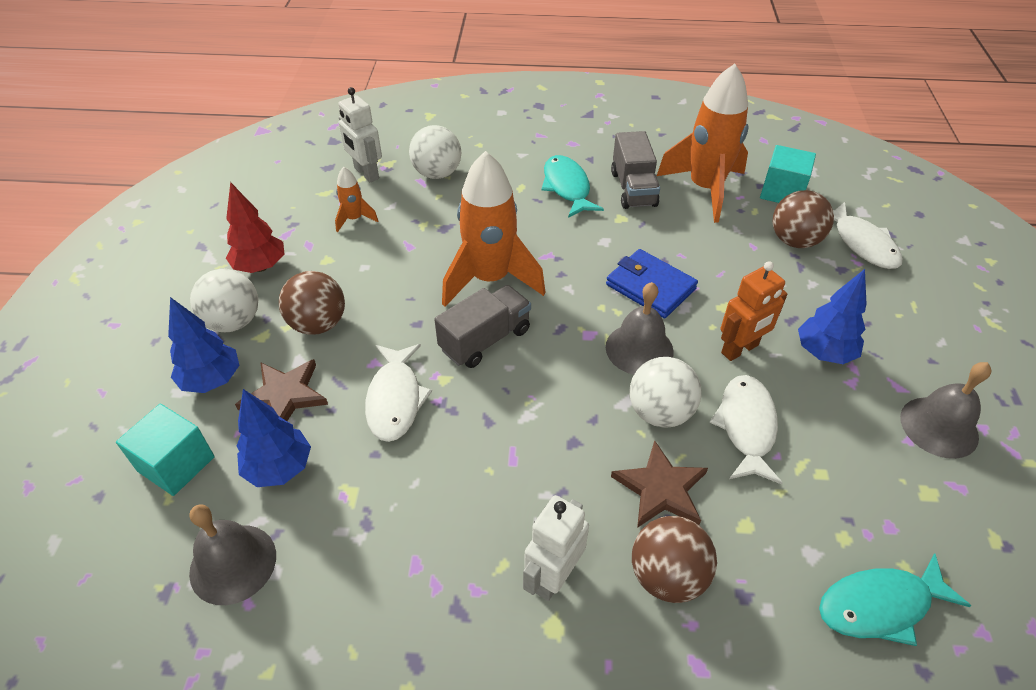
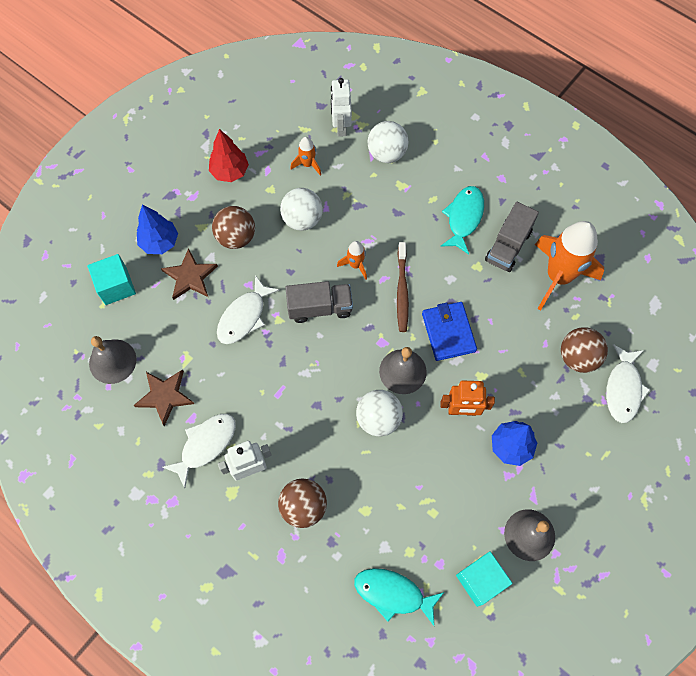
camera: 35 degrees right, 20 degrees up
(233, 322) = (192, 207): white ball -> white ball (302, 219)
(279, 468) = (162, 321): blue tree -> none
(490, 279) = (355, 265): orange rocket -> orange rocket, size x0.45
(564, 276) = (402, 291): none -> brown toothbrush
(661, 488) = (340, 461): brown star -> brown star (165, 396)
(746, 426) = (418, 459): white fish -> white fish (205, 445)
(782, 192) = (612, 312): turquoise cube -> turquoise cube (480, 580)

